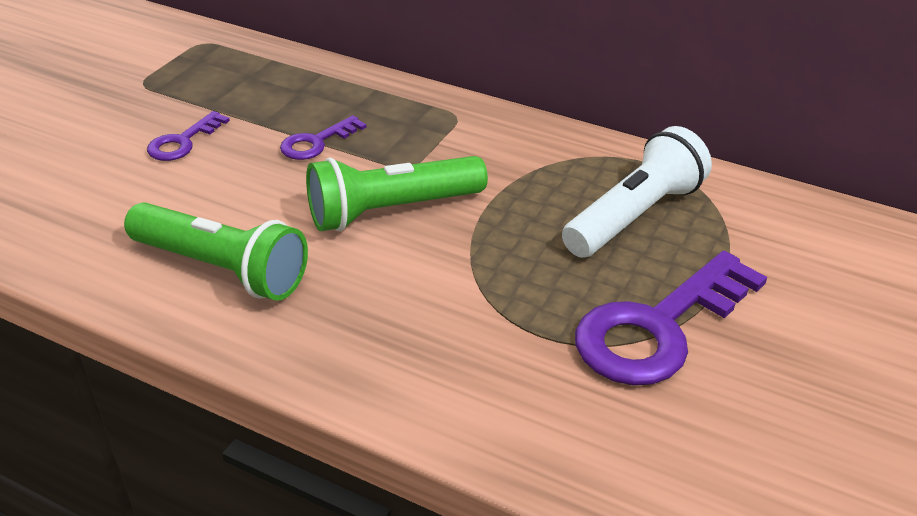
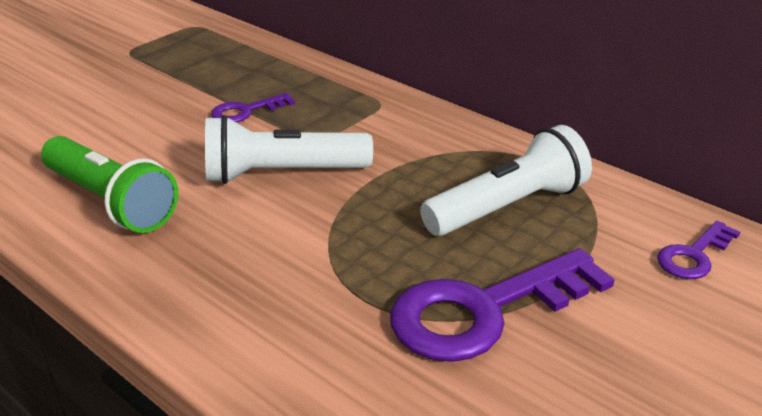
camera: 15 degrees right, 5 degrees down
(183, 141) = (136, 98): purple key -> purple key (694, 255)
(391, 210) = (282, 173): green flashlight -> white flashlight

